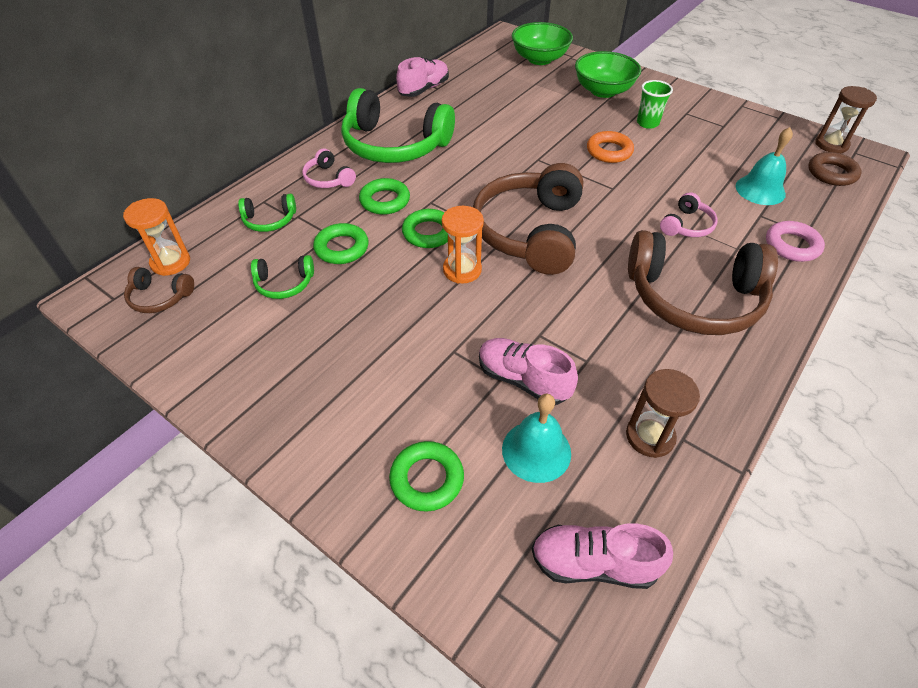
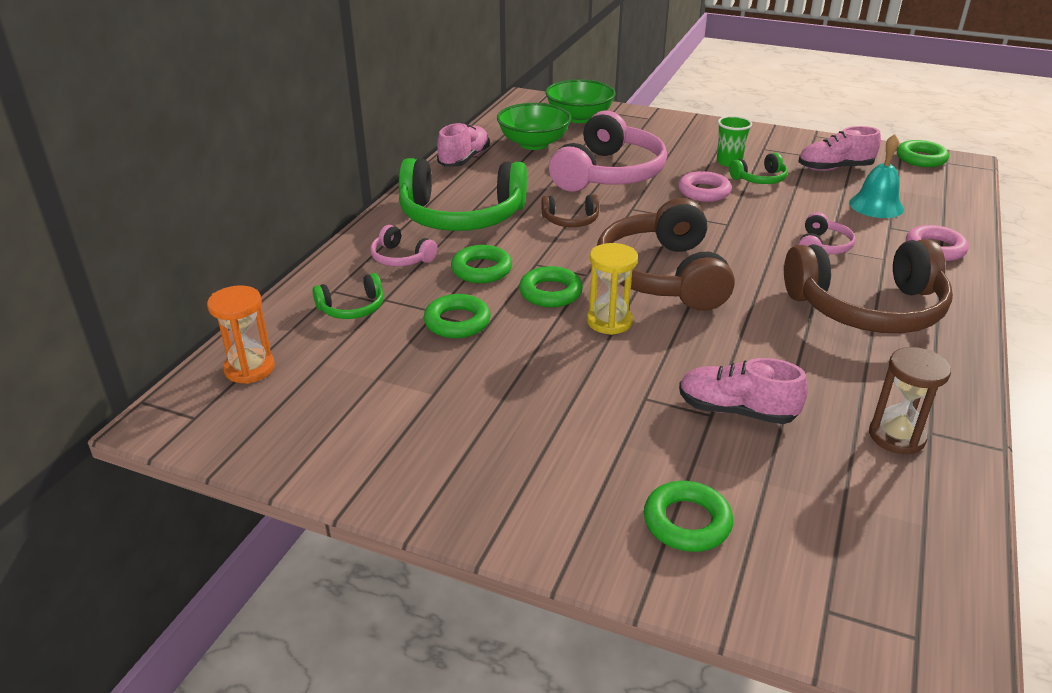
camera: 15 degrees left, 15 degrees down
(160, 297) = (256, 406): brown headphones -> brown headphones (571, 220)
(284, 283) = (408, 367): green headphones -> green headphones (760, 179)
(462, 270) = (609, 321): orange hourglass -> yellow hourglass
(535, 120) = (608, 173): none -> pink headphones
(536, 451) = (789, 472): turquoise bell -> none
(593, 563) = (908, 560): pink shoe -> pink shoe (834, 168)
(603, 91) = (665, 139): green bowl -> green bowl (533, 143)
(609, 151) = (704, 192): orange ring -> pink ring
(831, 144) = (921, 158): brown hourglass -> green ring
(831, 173) = (935, 182): brown ring -> none

